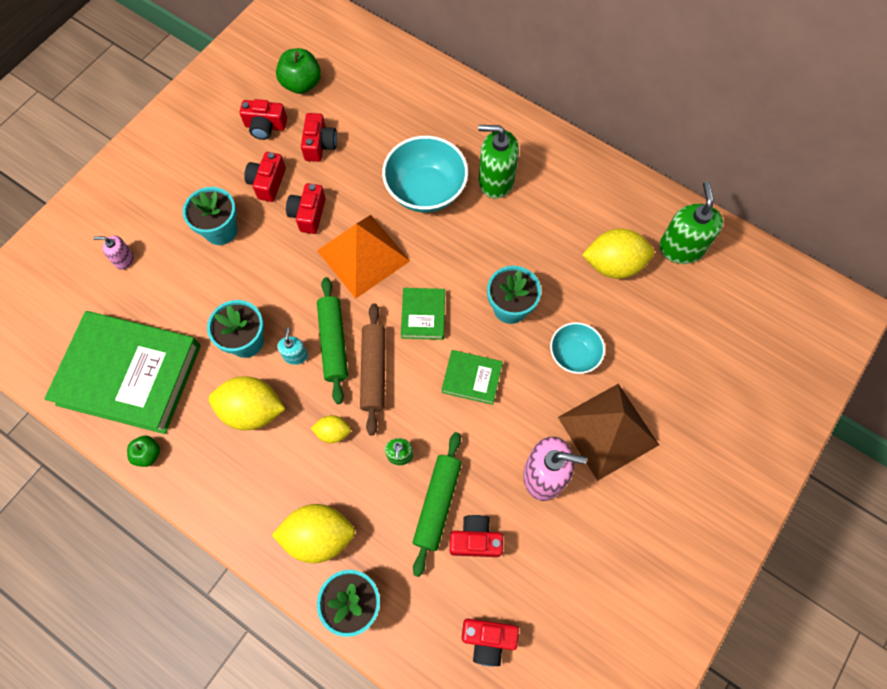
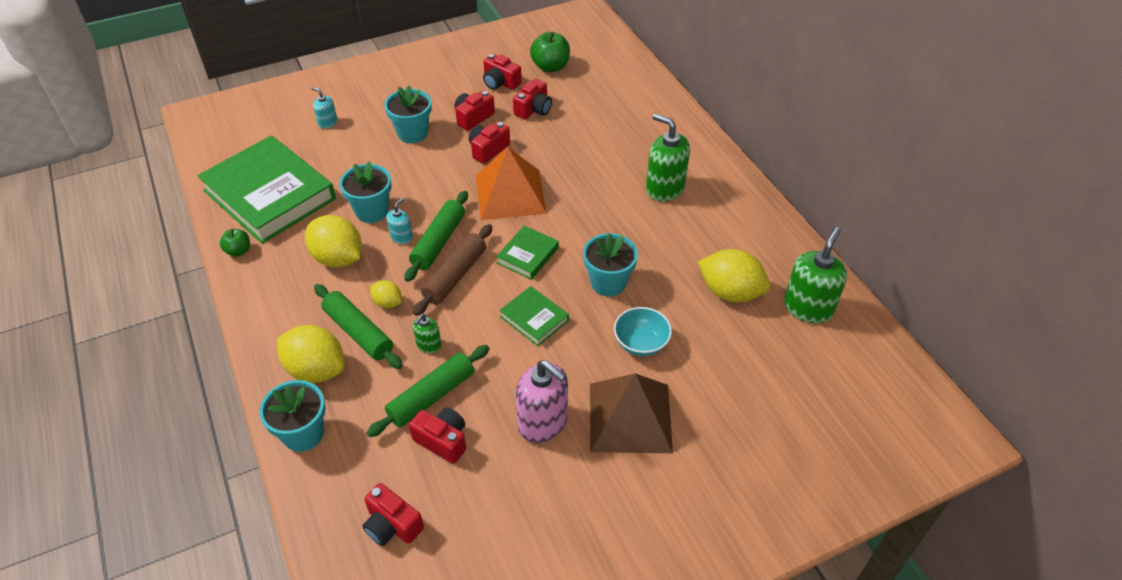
camera: 30 degrees right, 20 degrees down
(124, 259) = (328, 123): pink soap dispenser -> turquoise soap dispenser
(329, 477) = (358, 332): none -> green rolling pin
(426, 191) = (597, 172): turquoise bowl -> none

